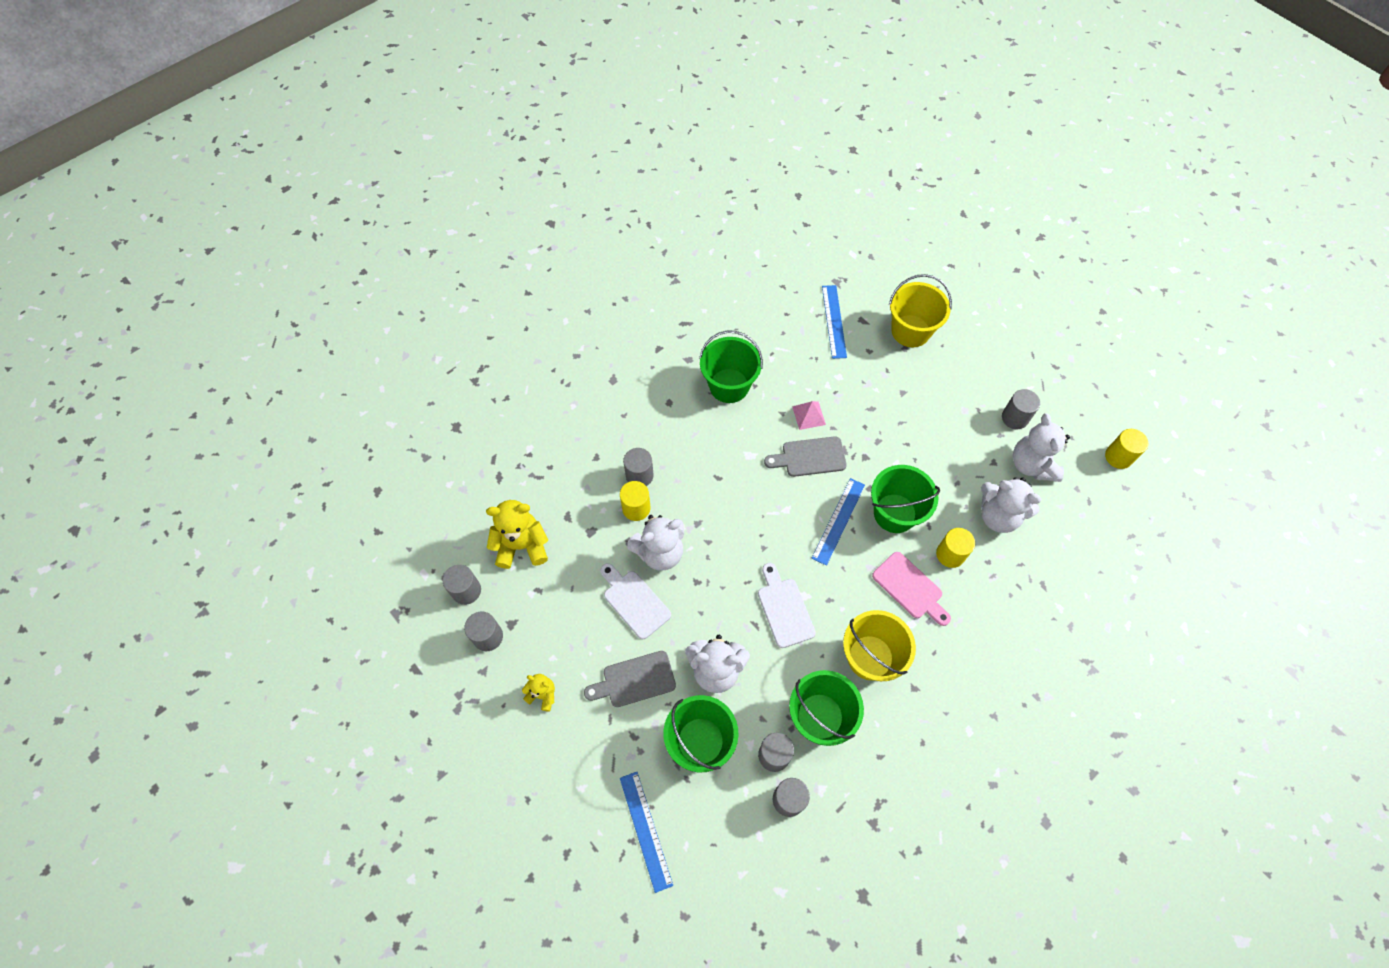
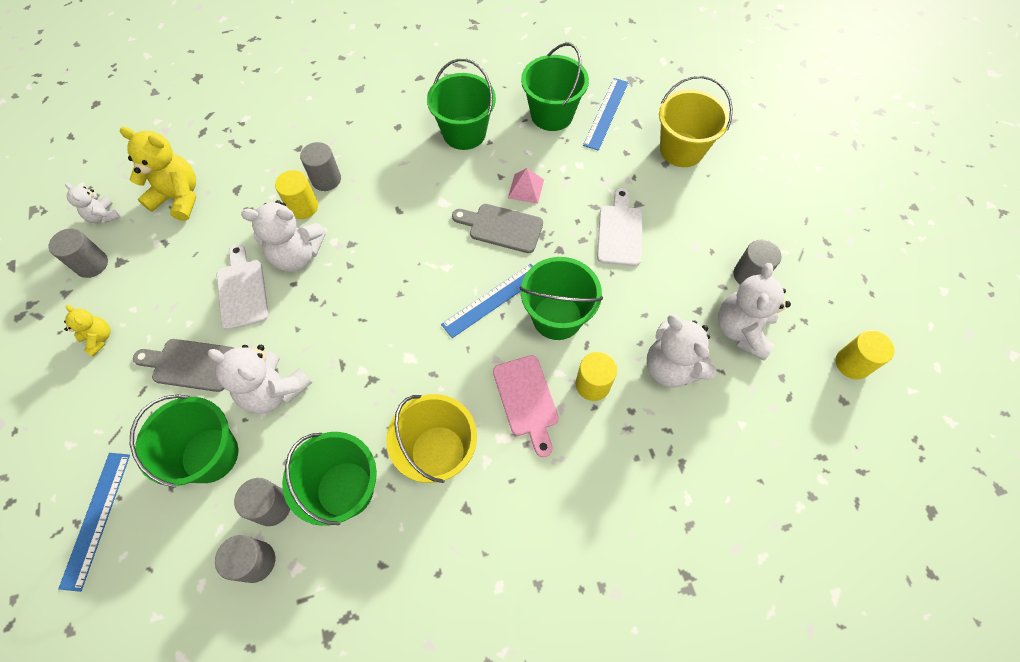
camera: 25 degrees right, 0 degrees up
(466, 590) = (104, 216): grey cylinder -> white teddy bear
(784, 609) = (381, 362): white cutting board -> white cutting board (619, 232)
(791, 340) = (552, 114): none -> green bucket

